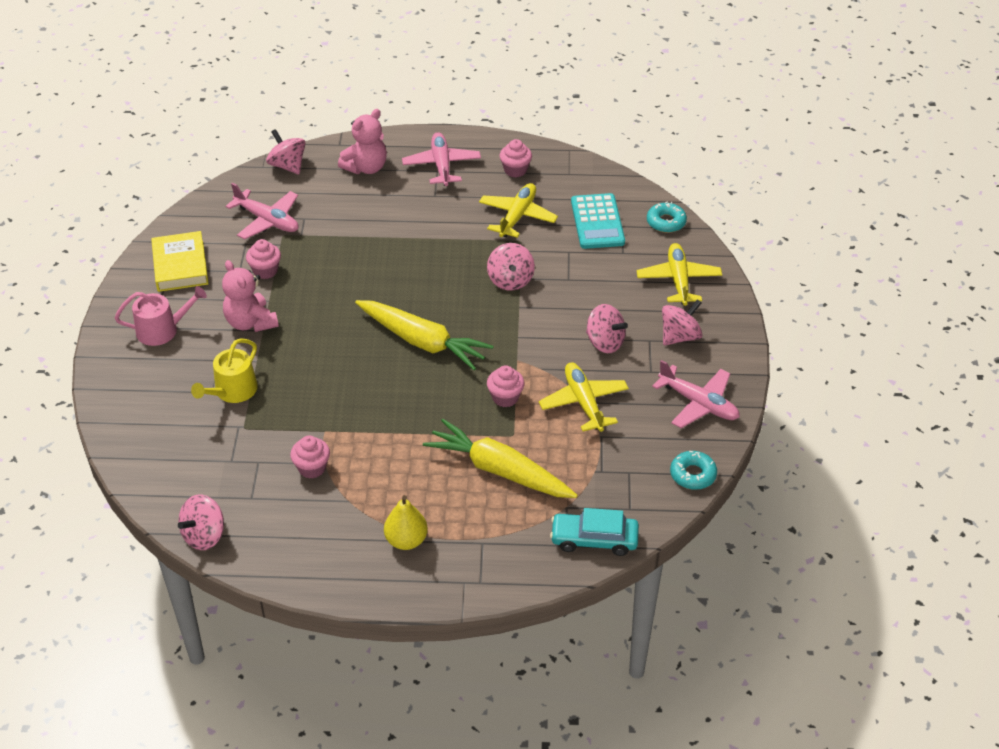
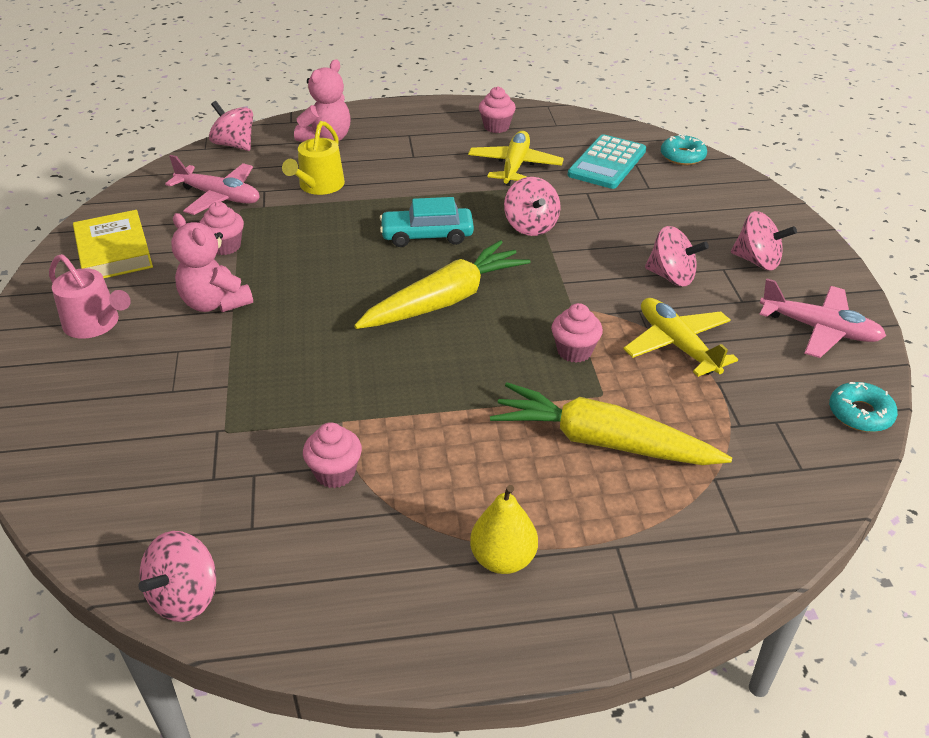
camera: 10 degrees left, 5 degrees down
(162, 330) = (95, 324): pink watering can -> pink watering can turned 60 degrees clockwise
(232, 391) = (201, 387): yellow watering can -> yellow watering can (319, 186)
(422, 342) = (445, 300): yellow carrot -> yellow carrot turned 60 degrees counterclockwise
(441, 165) = (412, 130): pink plane -> none
(594, 539) = (774, 518): turquoise car -> turquoise car (427, 235)
(597, 222) = (607, 163): turquoise calculator -> turquoise calculator turned 45 degrees clockwise
(678, 280) = (725, 207): yellow plane -> none
(680, 336) = (757, 261): pink spinning top -> pink spinning top turned 75 degrees clockwise

